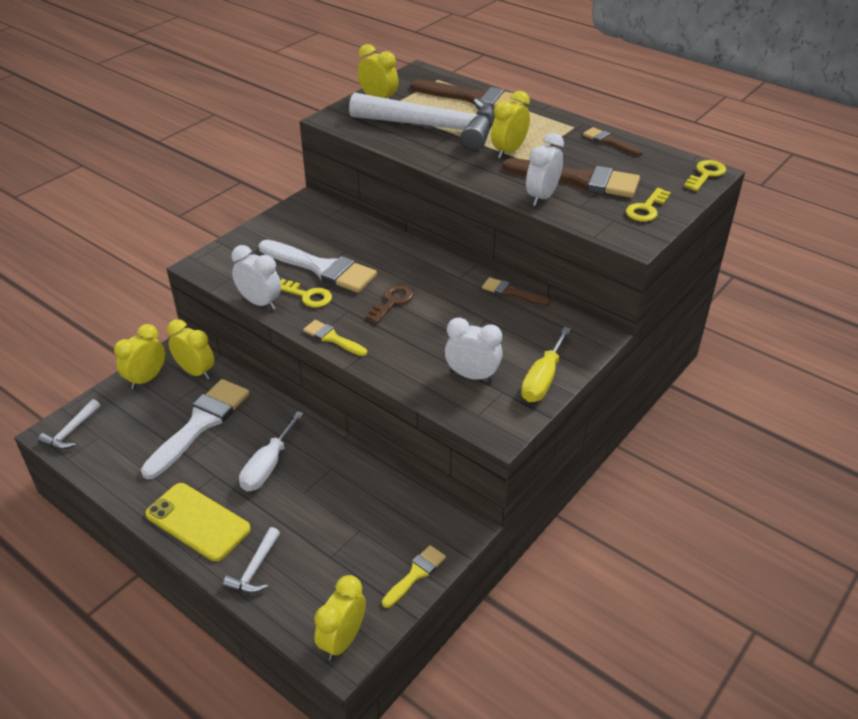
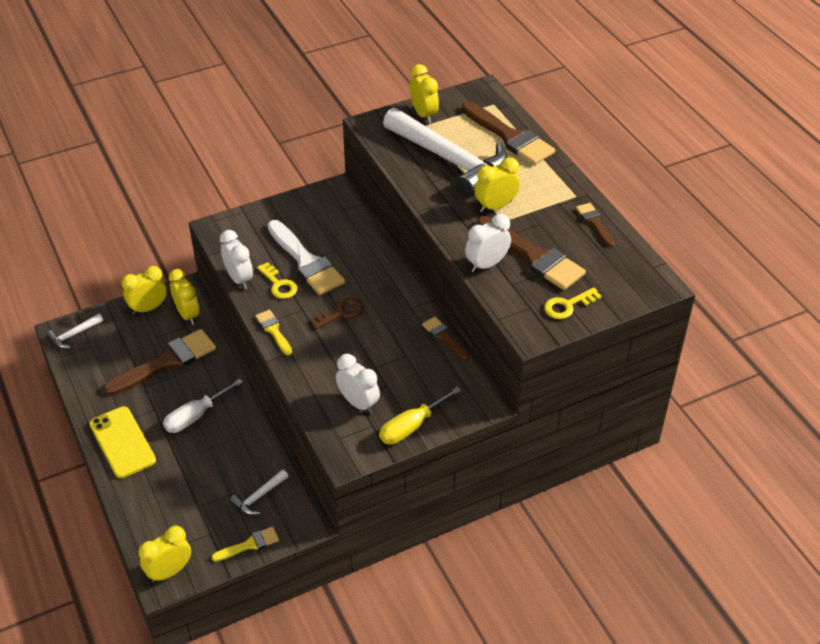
camera: 25 degrees right, 5 degrees up
(200, 424) = (166, 362): white brush -> brown brush
(255, 569) = (141, 494): white hammer -> white hammer (259, 497)
(705, 174) = (653, 287): yellow key -> none

